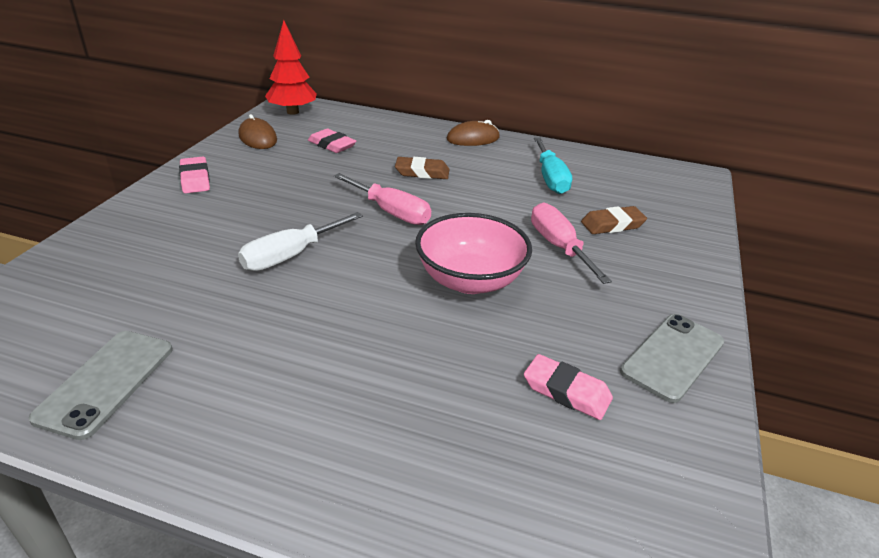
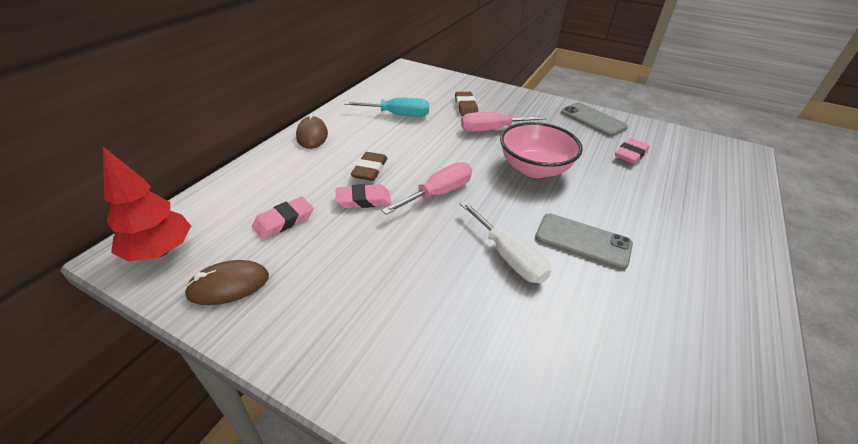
camera: 80 degrees left, 5 degrees up
(106, 382) = (711, 374): grey phone -> grey phone (582, 241)
(195, 179) = (332, 345): pink eraser -> pink eraser (363, 200)

